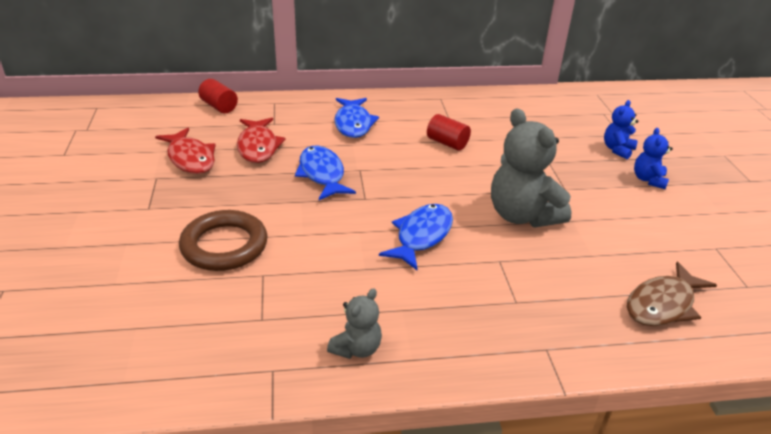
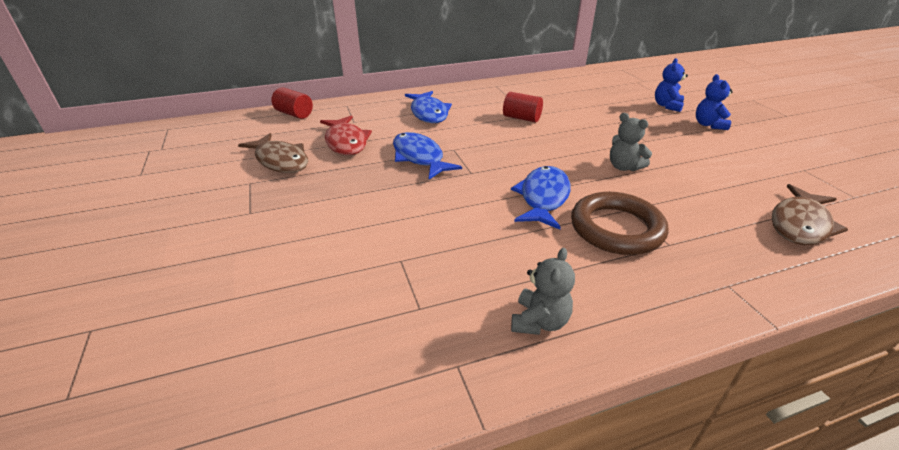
camera: 10 degrees left, 0 degrees up
(190, 158) = (280, 160): red fish -> brown fish
(224, 245) = (347, 237): brown ring -> brown ring (616, 228)
(522, 215) = (624, 167): grey teddy bear -> grey teddy bear, size x0.52

